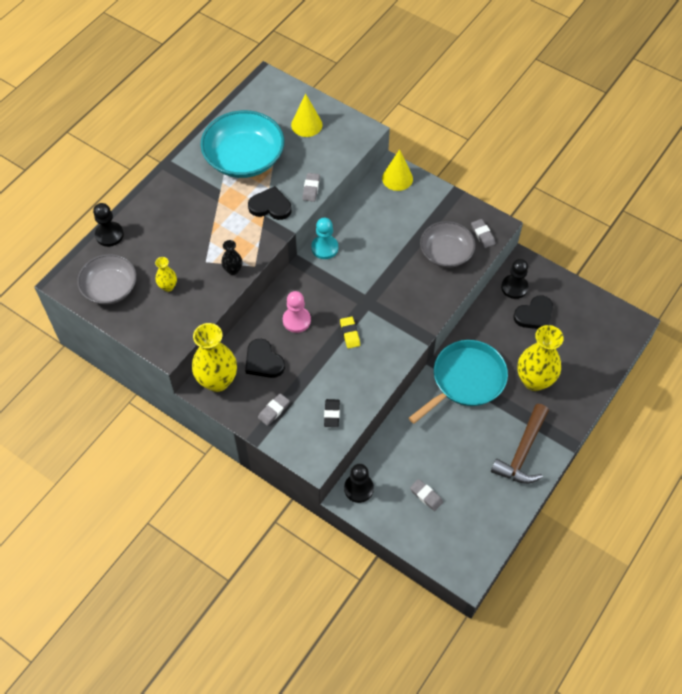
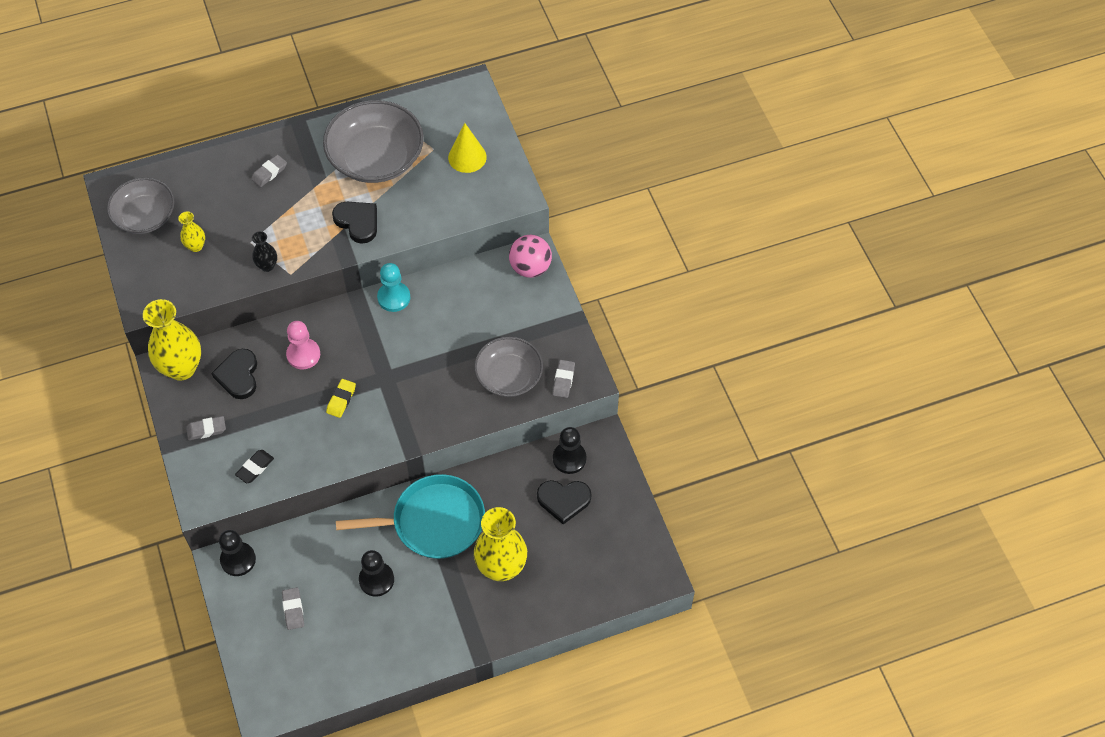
camera: 35 degrees right, 0 degrees up
(109, 235) = (187, 163): black pawn -> black pawn (376, 580)
(244, 158) = (376, 158): turquoise bowl -> grey bowl
(311, 189) = (412, 227): grey eraser -> grey eraser (269, 173)
(397, 178) = (530, 268): yellow cone -> pink ball
(522, 452) = (423, 631): brown hammer -> none

